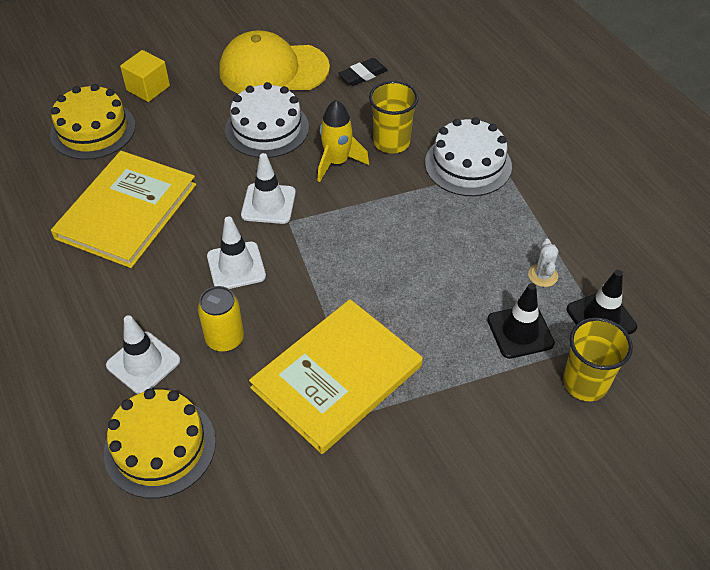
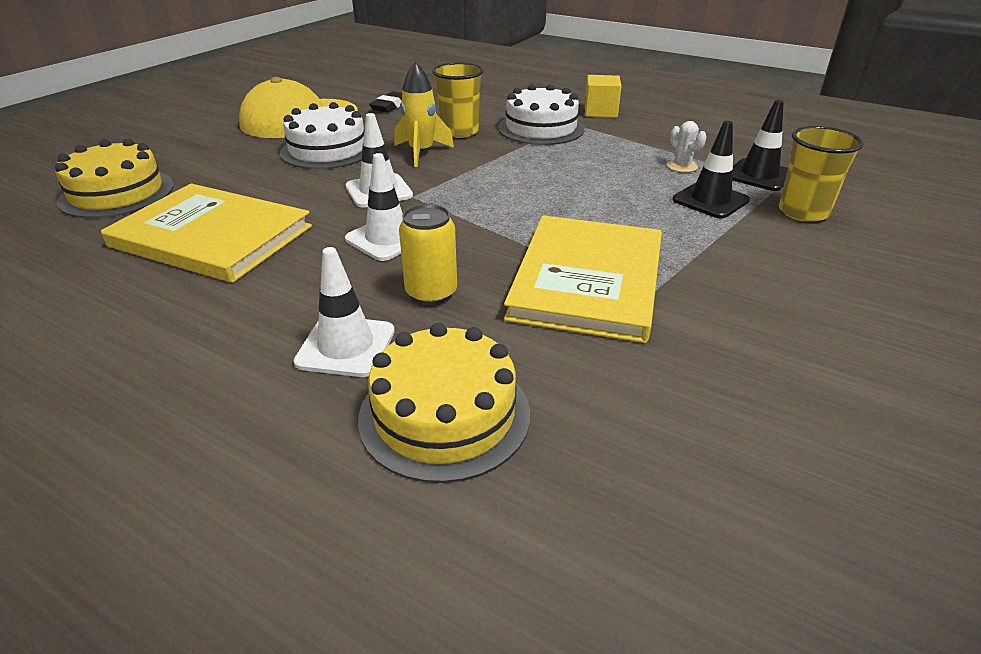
camera: 30 degrees left, 15 degrees down
(127, 211) = (212, 236): yellow book -> yellow book turned 60 degrees counterclockwise
(148, 88) = (166, 154): yellow cube -> yellow cube (600, 112)

